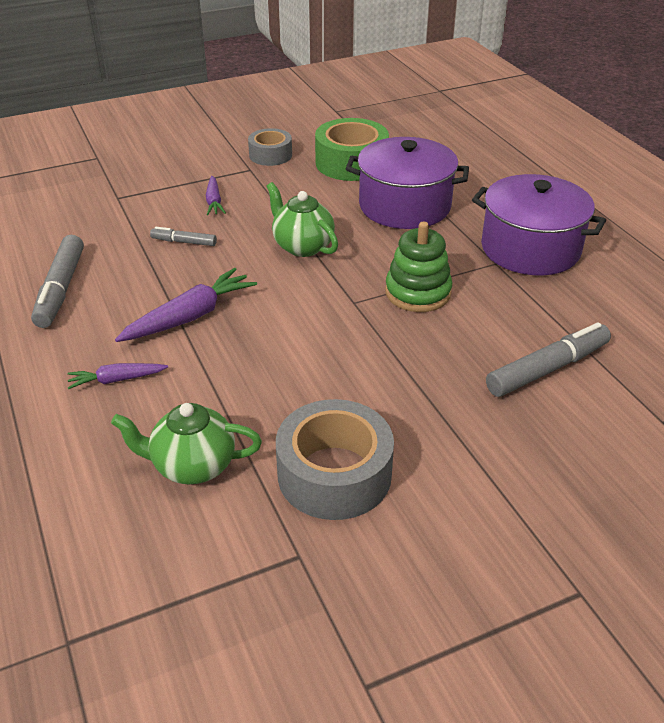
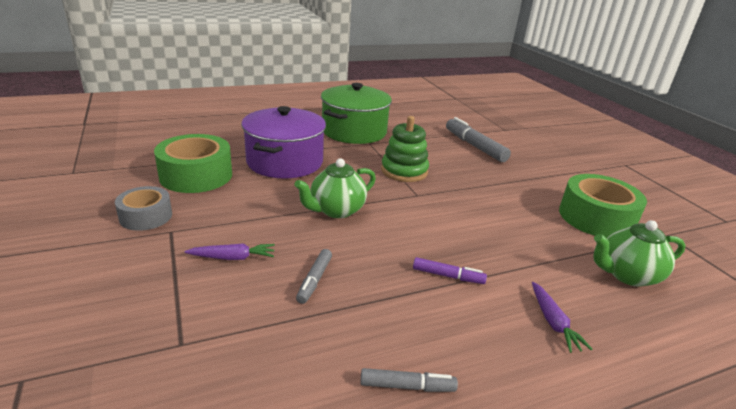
camera: 90 degrees left, 10 degrees down
(60, 289) = (407, 386): grey marker -> grey marker, size x0.54
(190, 317) = (448, 276): purple carrot -> purple marker
(192, 466) = (627, 275): green teapot -> green teapot turned 75 degrees clockwise
(334, 474) = (596, 218): grey tape -> green tape
(530, 248) = (354, 131): purple pot -> green pot

